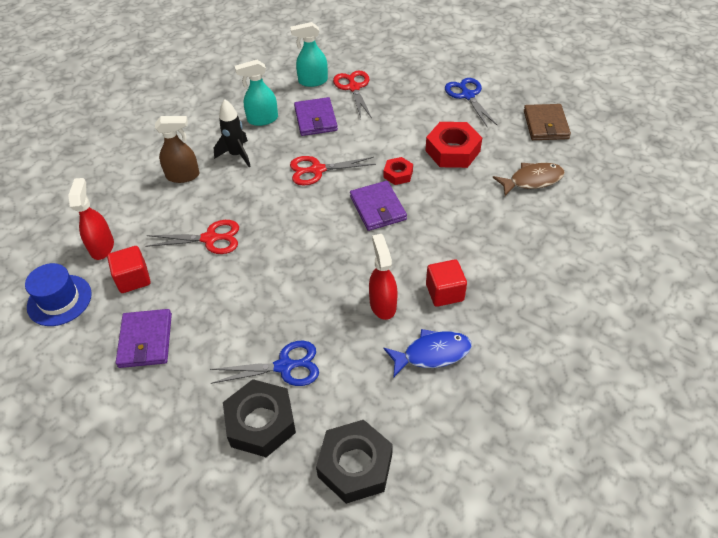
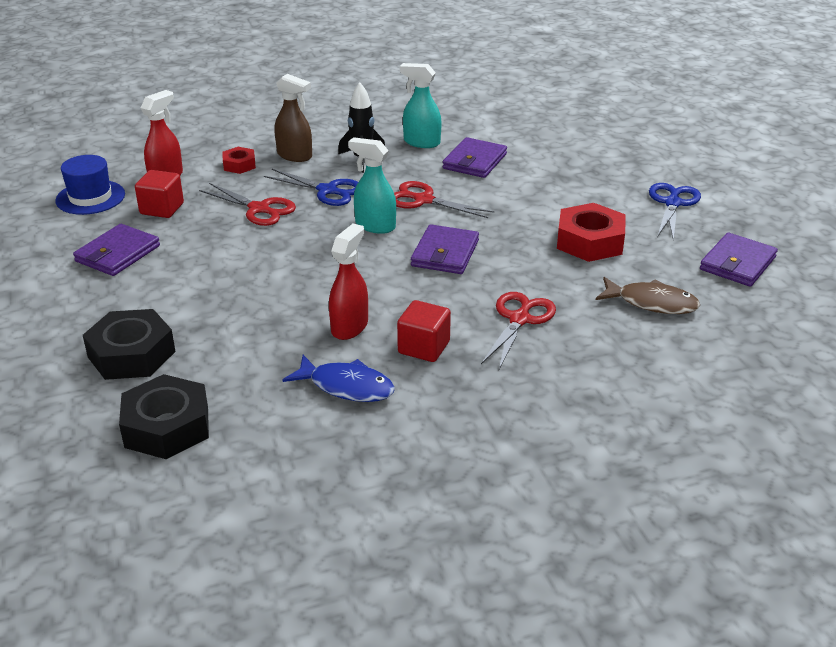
camera: 35 degrees right, 15 degrees down
(284, 366) = (202, 327): blue scissors -> blue scissors (327, 191)
(312, 81) = (511, 131): turquoise spray bottle -> turquoise spray bottle (375, 226)
(353, 87) = (548, 151): red scissors -> red scissors (519, 319)
(398, 174) = (502, 236): red nut -> red nut (239, 165)
(545, 125) = (737, 263): brown wallet -> purple wallet

